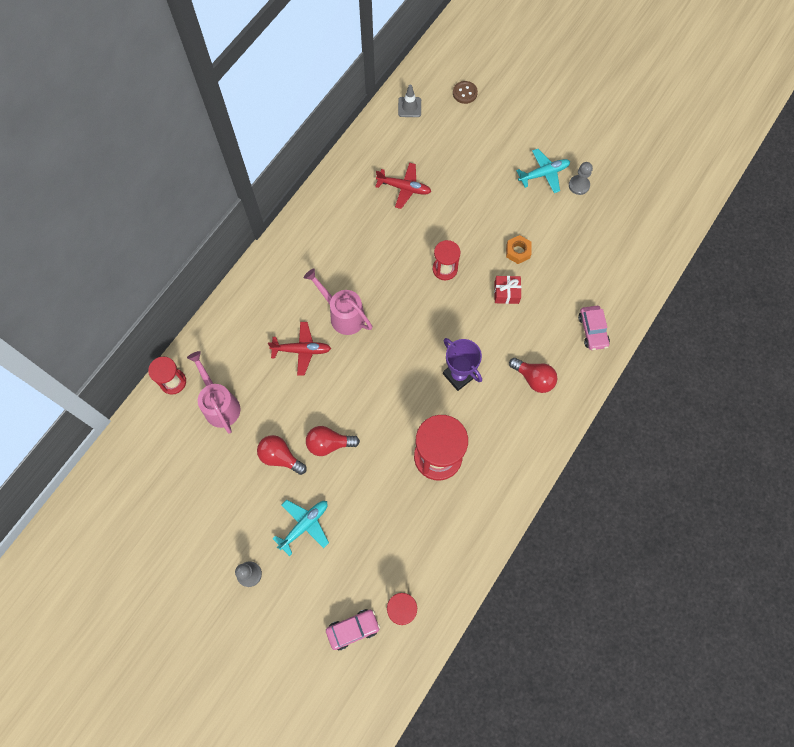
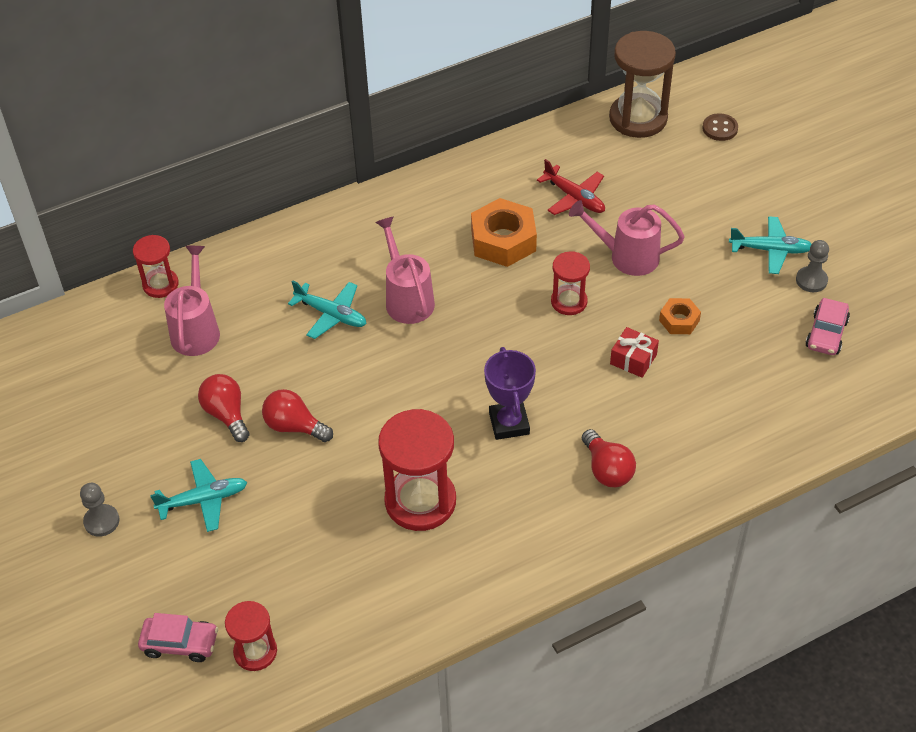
camera: 30 degrees right, 20 degrees down
(302, 350) = (331, 315): red plane -> turquoise plane
(378, 242) = (503, 240): none -> orange nut
(409, 107) = (638, 118): grey traffic cone -> brown hourglass
(461, 218) = (626, 256): none -> pink watering can
(592, 330) = (725, 449): pink car -> pink car (826, 334)

